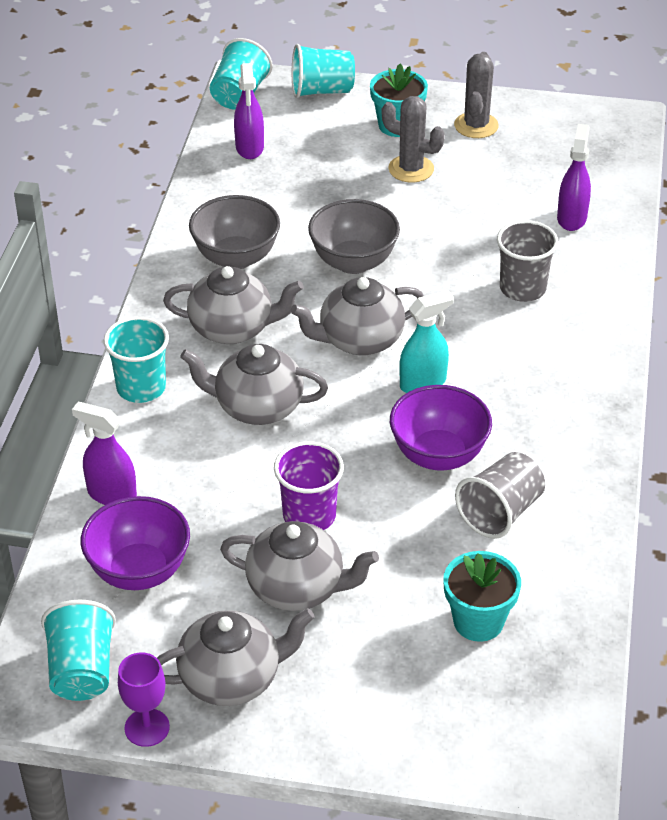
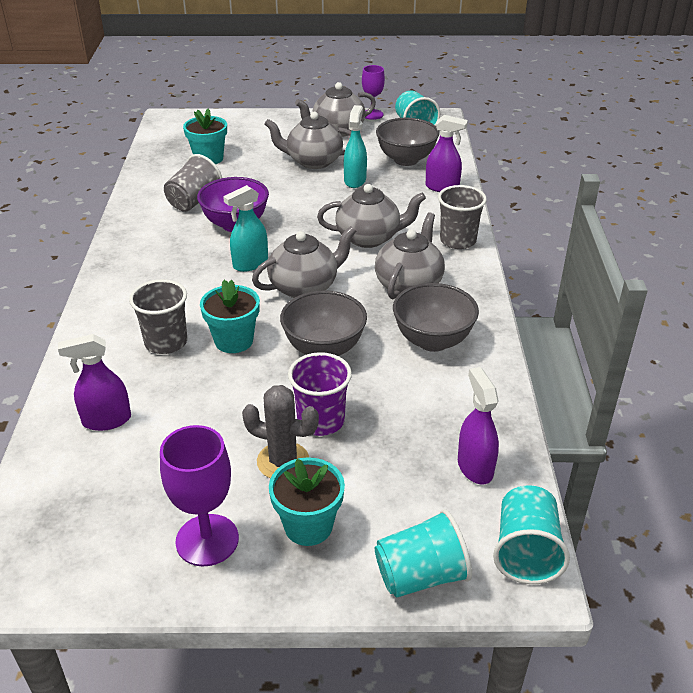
camera: 170 degrees right, 5 degrees down
(139, 571) = (406, 160): purple bowl -> grey bowl
(141, 388) = (458, 240): turquoise cup -> grey cup
(233, 328) = (409, 284): grey teapot -> grey teapot turned 120 degrees clockwise
(241, 529) = (355, 180): none -> turquoise spray bottle
(309, 516) = (315, 189): purple cup -> purple cup (321, 421)
(449, 282) = (234, 341): none -> turquoise flower pot
(476, 125) = (207, 540): grey cactus -> purple goblet
(571, 218) = (106, 420): purple spray bottle -> purple spray bottle turned 75 degrees clockwise

